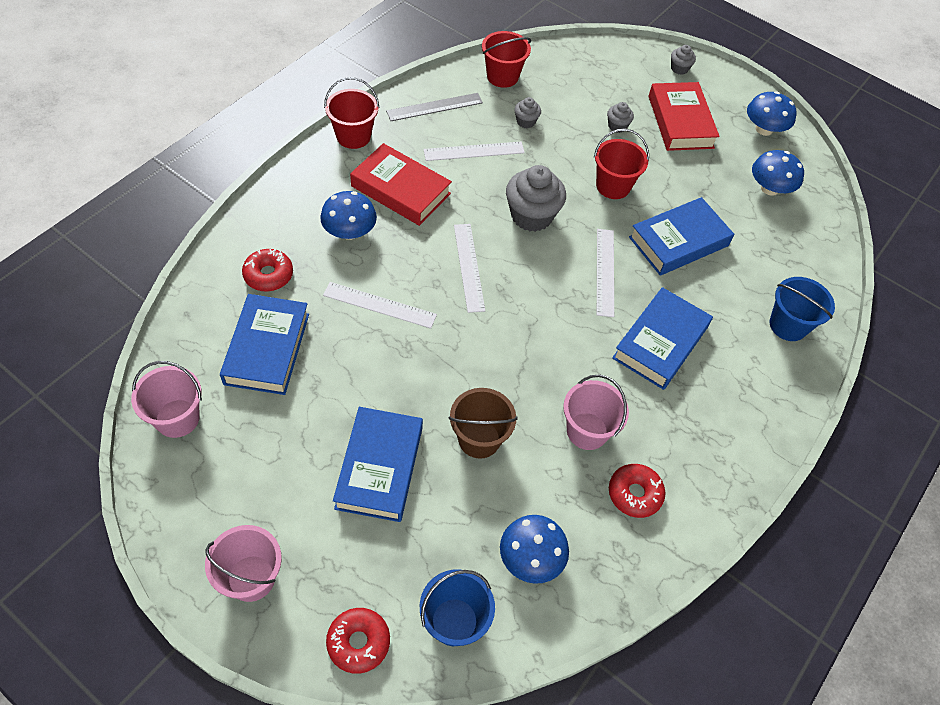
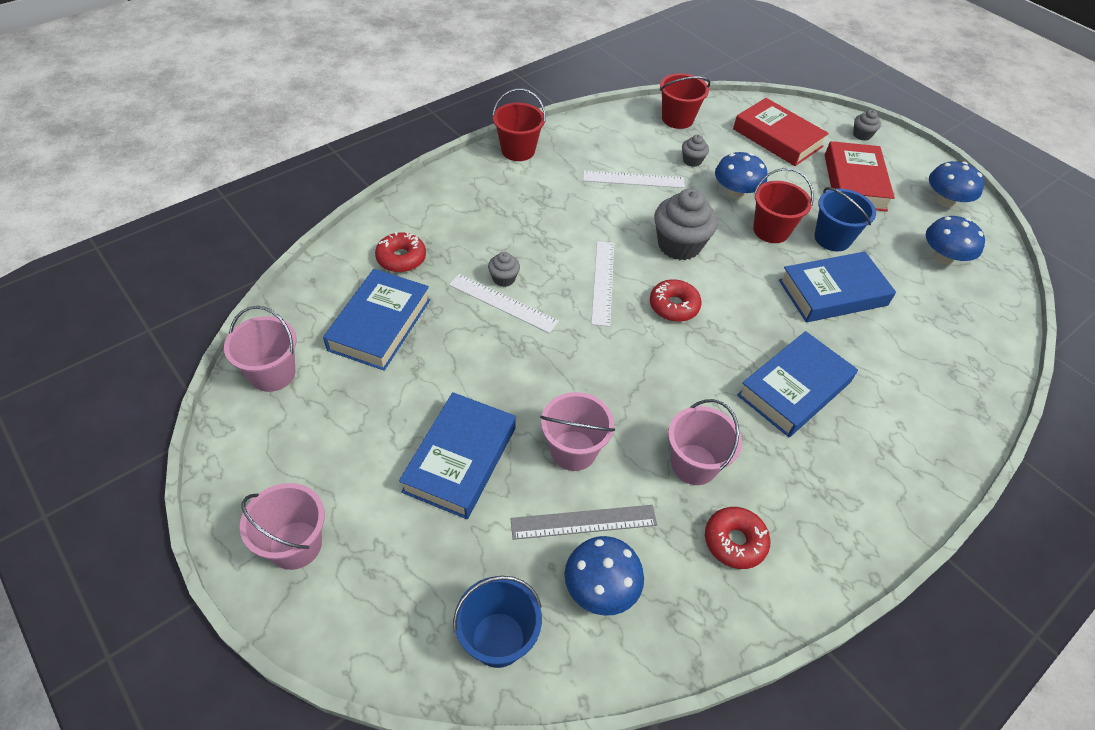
camera: 15 degrees right, 5 degrees down
(349, 231) = (491, 232): blue mushroom -> blue mushroom (735, 192)
(358, 642) = (387, 638): red donut -> red donut (673, 306)
(400, 190) = (551, 203): red book -> red book (777, 138)
(434, 107) = (604, 136): grey ruler -> grey ruler (584, 522)
(479, 439) = (573, 450): brown bucket -> pink bucket
(605, 272) = (746, 309): white ruler -> none
(617, 126) = (786, 177): grey cupcake -> grey cupcake (504, 279)
(788, 325) = (944, 396): blue bucket -> blue bucket (832, 238)

